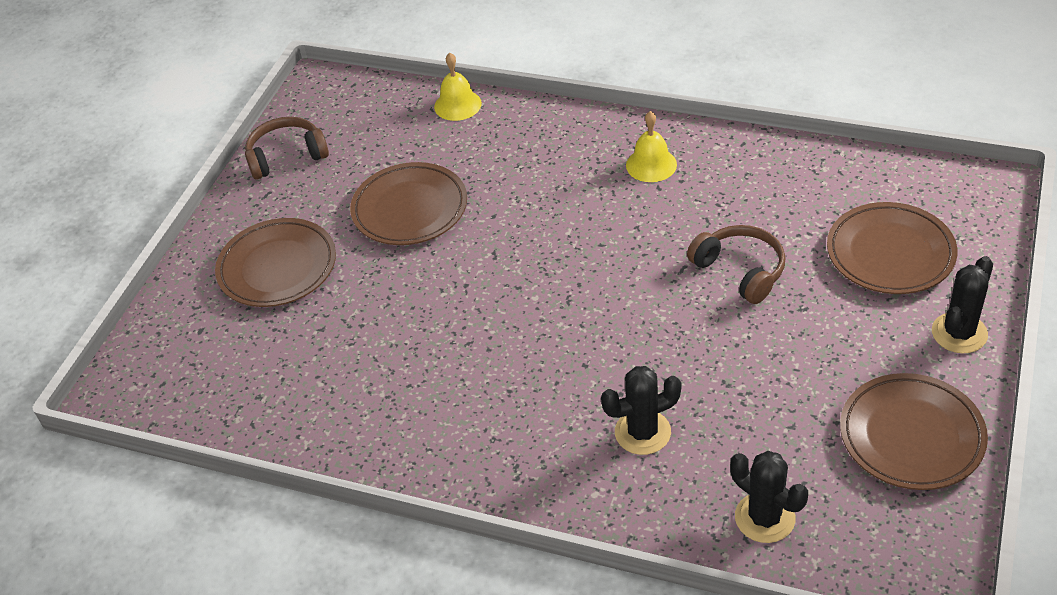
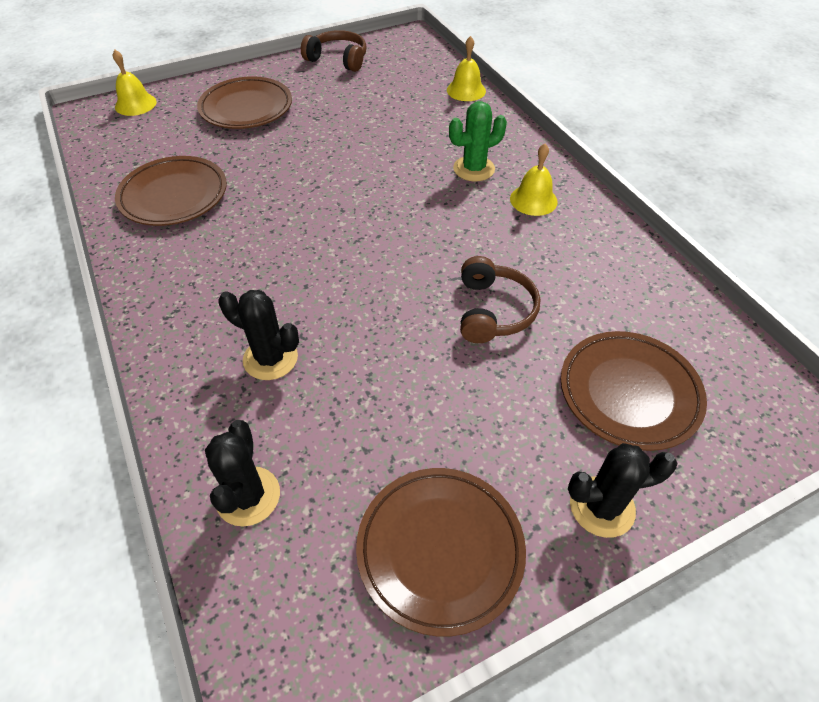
camera: 40 degrees right, 5 degrees up
(150, 348) = (135, 104): none -> yellow bell
(410, 209) = (354, 126): brown plate -> brown plate (174, 196)
(570, 173) = (474, 169): none -> green cactus

